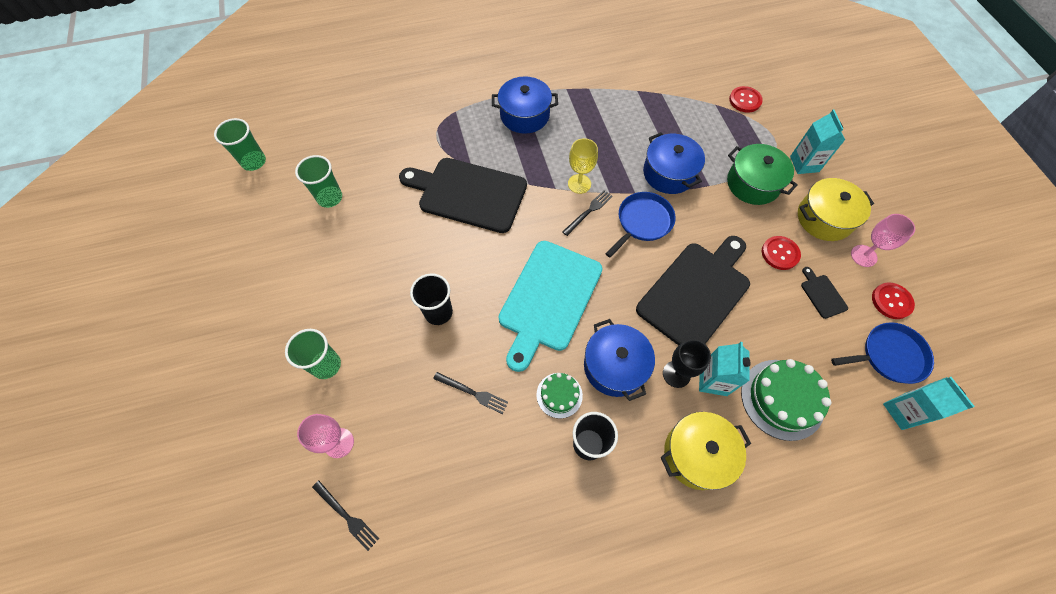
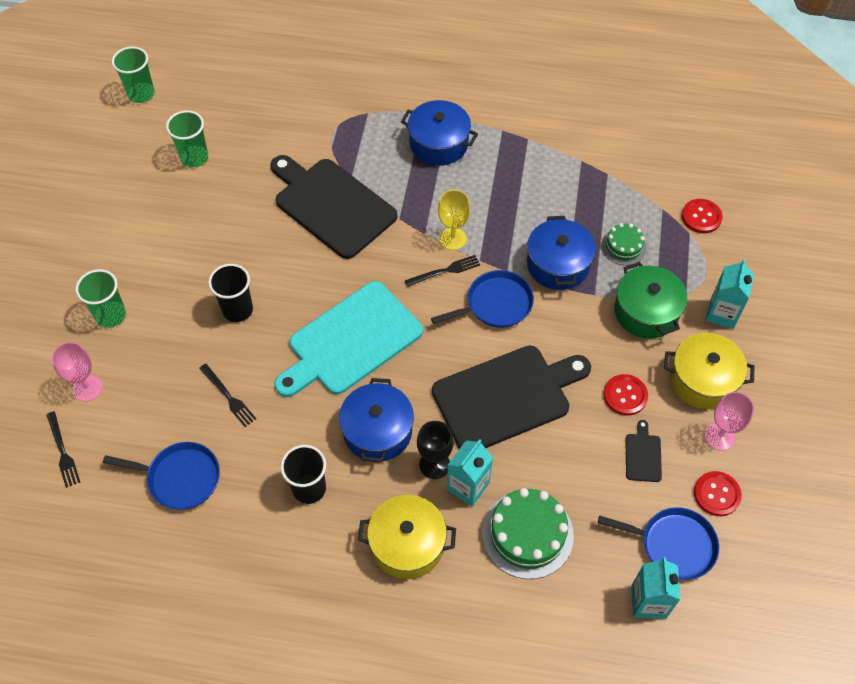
camera: 25 degrees right, 5 degrees down
(471, 488) = (180, 478): none -> blue pan
(559, 395) = (308, 434): green cake -> green cake (623, 246)

